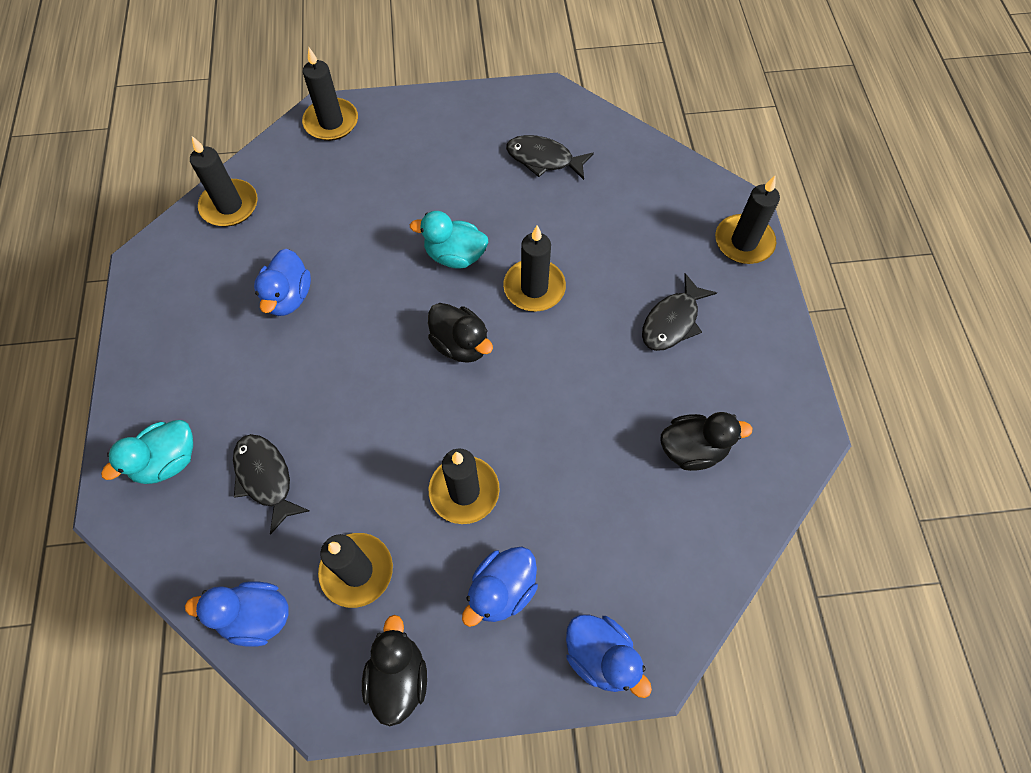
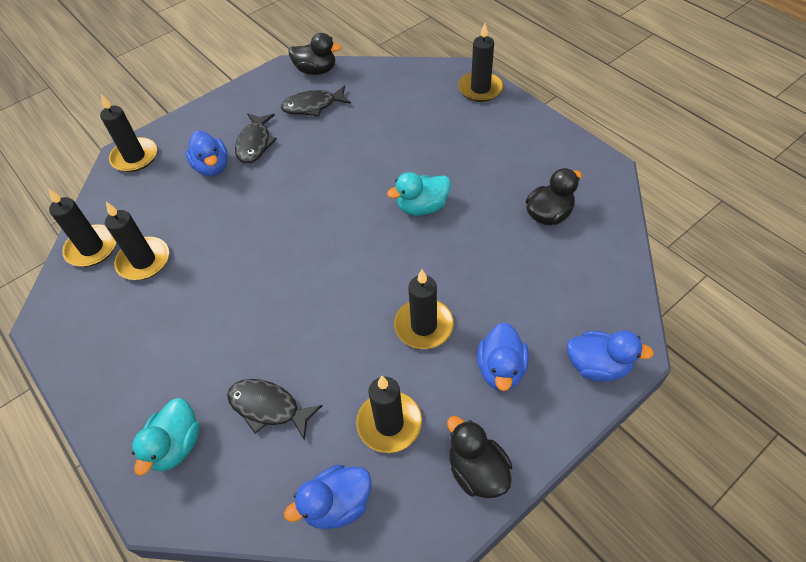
camera: 30 degrees left, 10 degrees down
(288, 297) = (190, 281): blue duck -> blue duck (212, 167)
(455, 255) = (297, 190): turquoise duck -> turquoise duck (422, 207)
(460, 344) = (346, 240): black duck -> black duck (316, 70)
(534, 288) = (369, 181): black candle -> black candle (144, 261)
(672, 321) = (475, 152): black fish -> black fish (255, 143)

